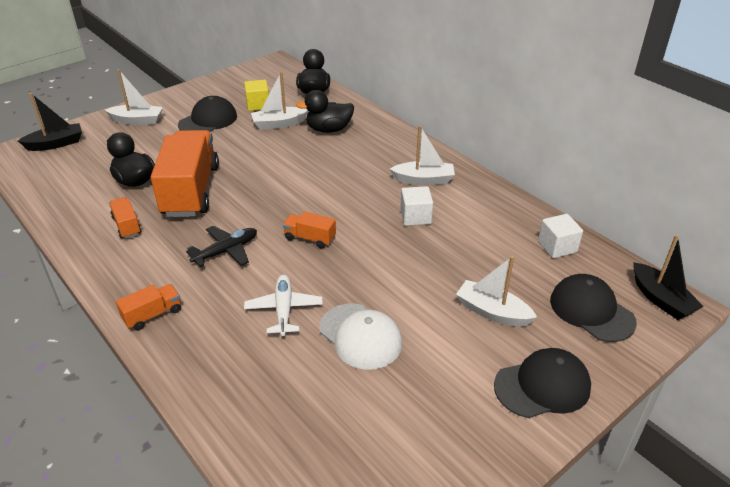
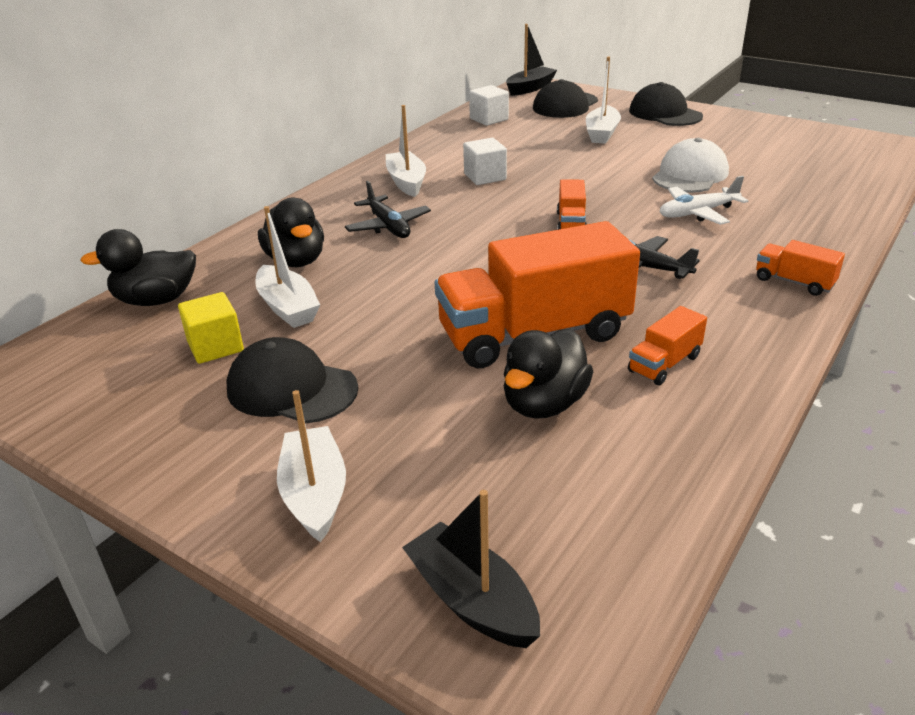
camera: 105 degrees left, 5 degrees down
(354, 163) = (388, 226): none -> black plane

